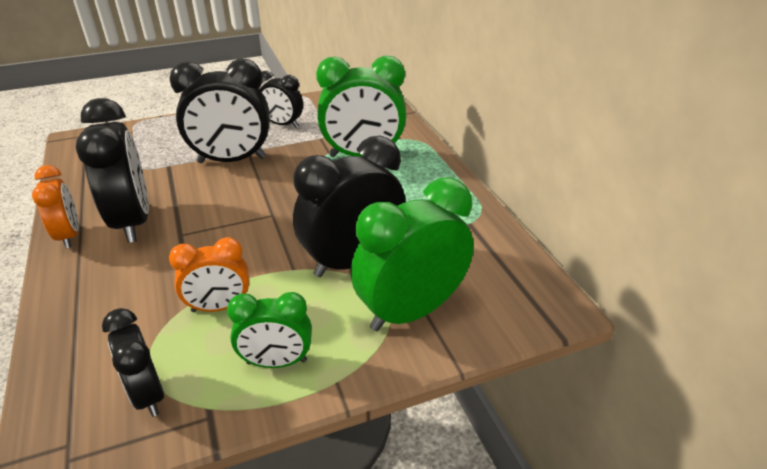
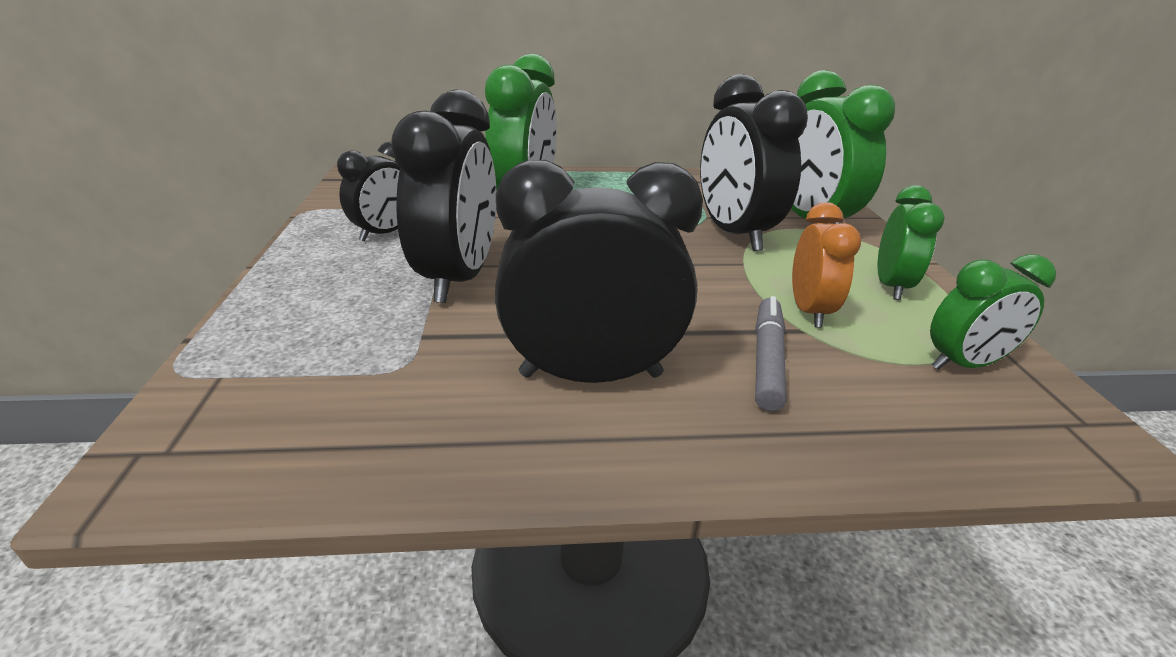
camera: 75 degrees left, 5 degrees down
(69, 235) = (605, 451): orange clock -> none
(148, 394) = (964, 364): black clock -> green clock
(150, 286) = (767, 360): none -> grey marker

